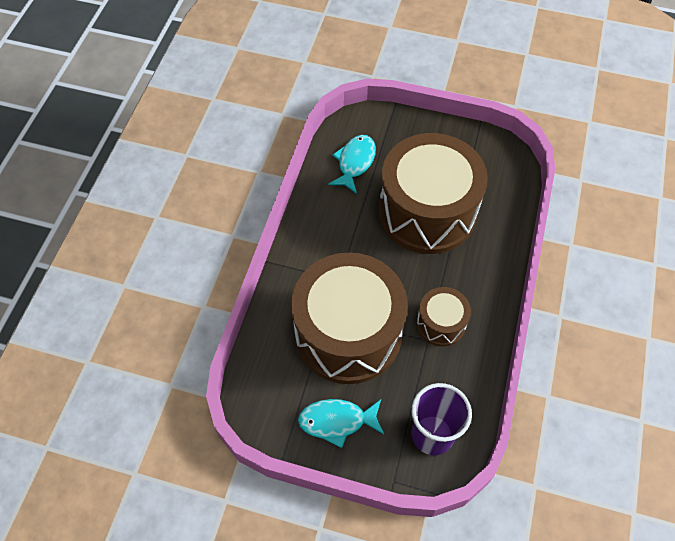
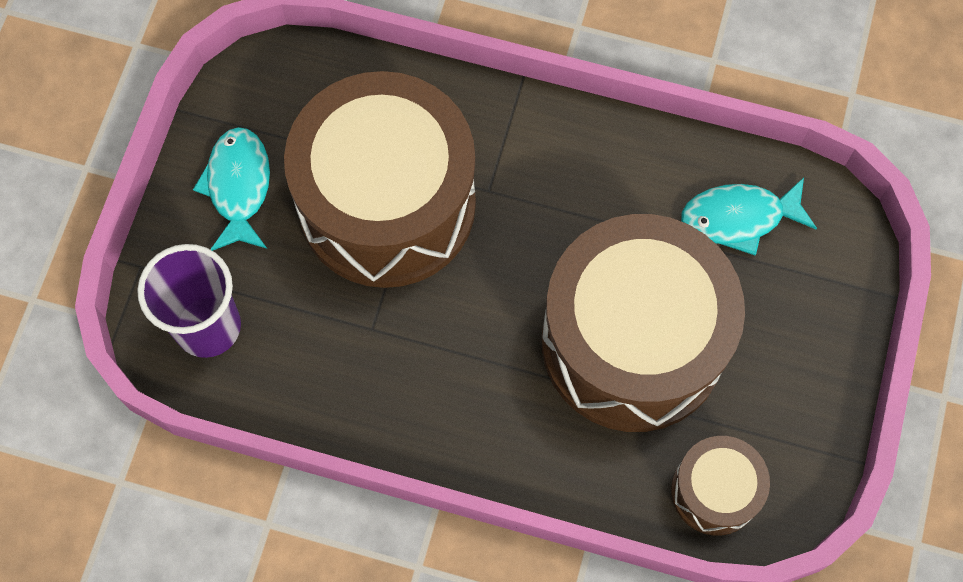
camera: 90 degrees right, 10 degrees up
(355, 162) = (739, 218): turquoise fish -> turquoise fish turned 150 degrees clockwise
(441, 323) = (402, 352): brown drum -> brown drum (715, 491)

